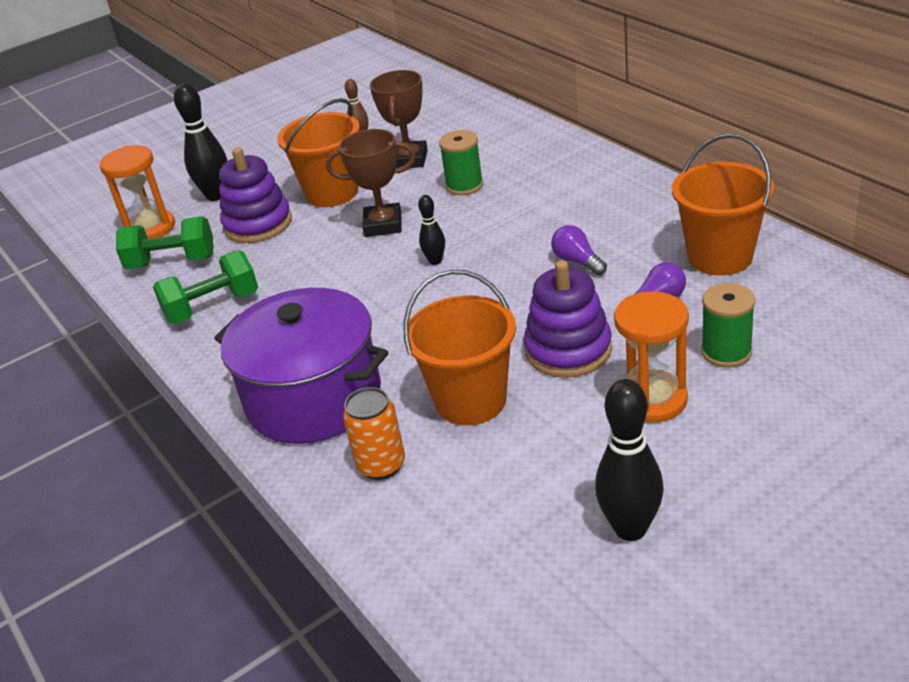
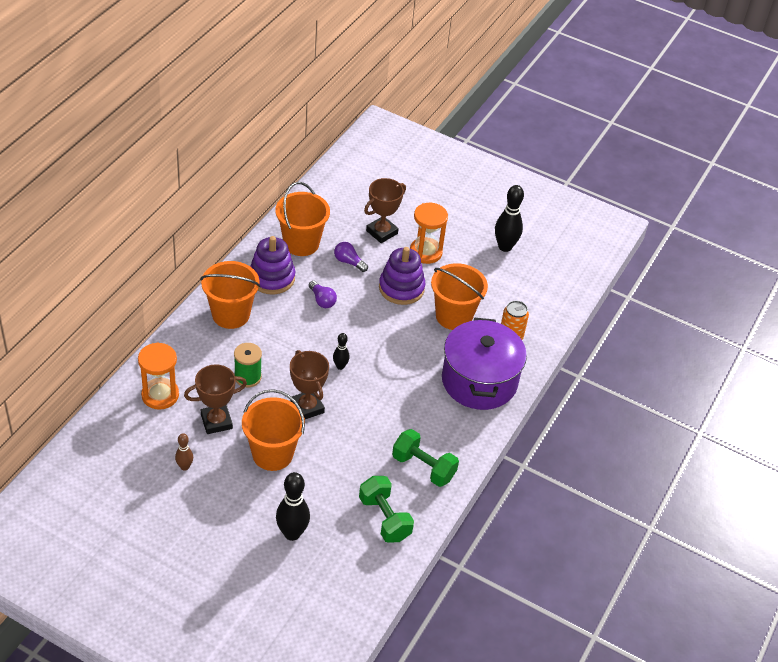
camera: 125 degrees left, 10 degrees up
(150, 228) = (348, 557): orange hourglass -> orange hourglass (160, 395)
(258, 224) = (324, 484): purple stacking toy -> purple stacking toy (272, 278)
(577, 261) = (322, 300): purple light bulb -> purple light bulb turned 60 degrees counterclockwise
(585, 181) = (231, 314): none -> orange bucket
(726, 352) = (382, 232): green spool -> brown trophy

